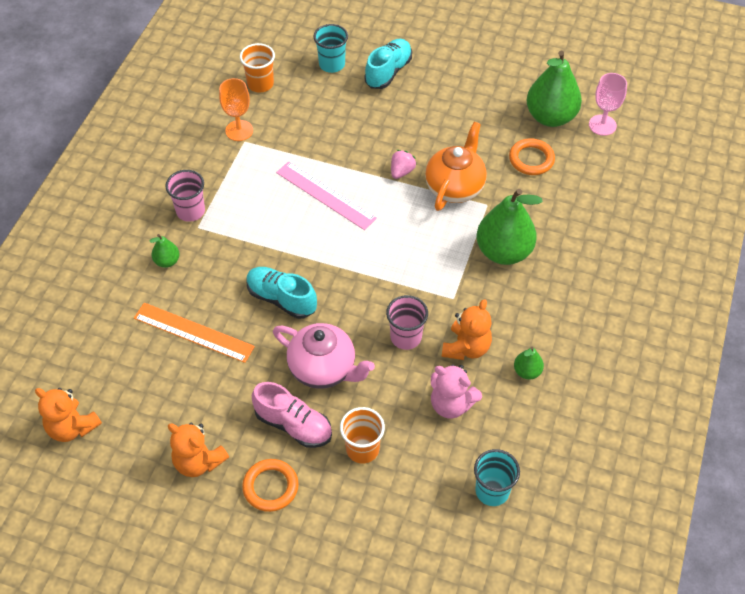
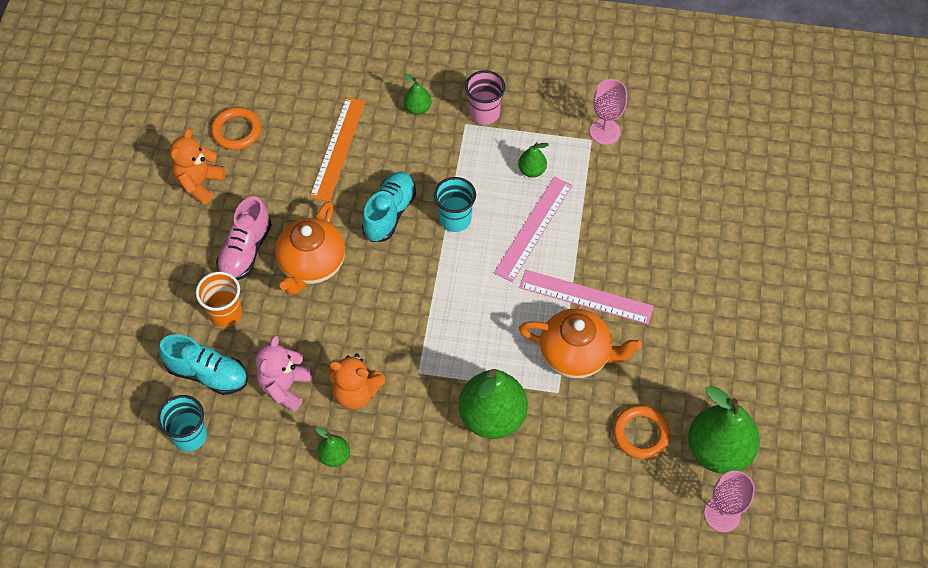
camera: 80 degrees right, 5 degrees up
(72, 427) = (224, 82): orange teddy bear -> none
(239, 130) = (605, 132): orange goblet -> pink goblet
(260, 84) = (680, 137): orange cup -> none
(264, 187) = (532, 170): none -> green pear
(270, 487) = (179, 244): orange ring -> orange ring (236, 131)
(323, 369) = (312, 265): pink teapot -> orange teapot
(332, 64) = (733, 200): turquoise cup -> turquoise cup (455, 219)
(388, 72) = (739, 260): turquoise shoe -> turquoise shoe (207, 373)
(401, 171) = (586, 297): pink strawberry -> pink ruler
(406, 337) = (360, 333): pink cup -> none

